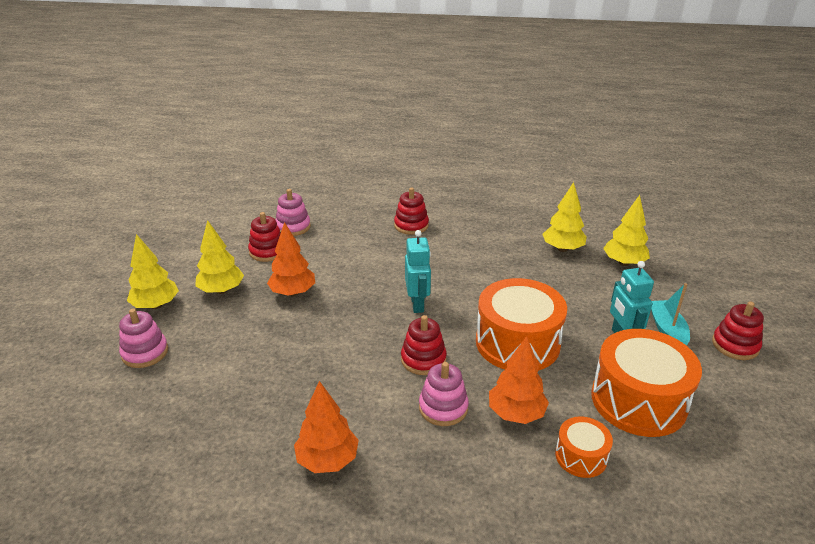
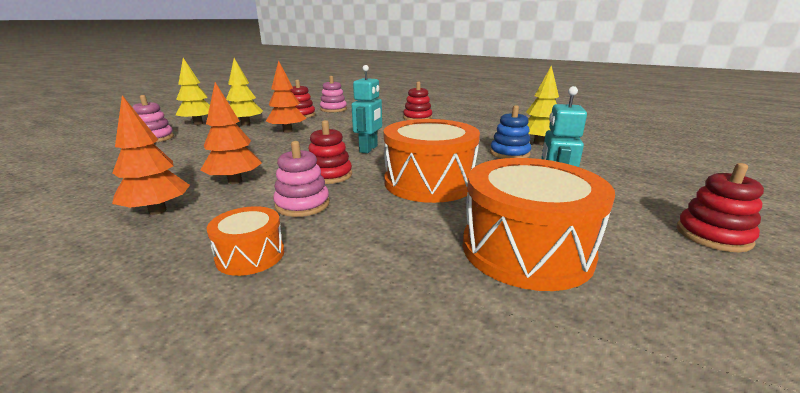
camera: 25 degrees right, 10 degrees down
(516, 413) = (366, 225): orange tree -> orange tree (235, 181)
(550, 275) = (509, 153): none -> blue stacking toy
(581, 456) = (396, 277): orange drum -> orange drum (250, 255)
(624, 263) = (598, 158): yellow tree -> none
(667, 330) = (616, 206): turquoise boat -> none

